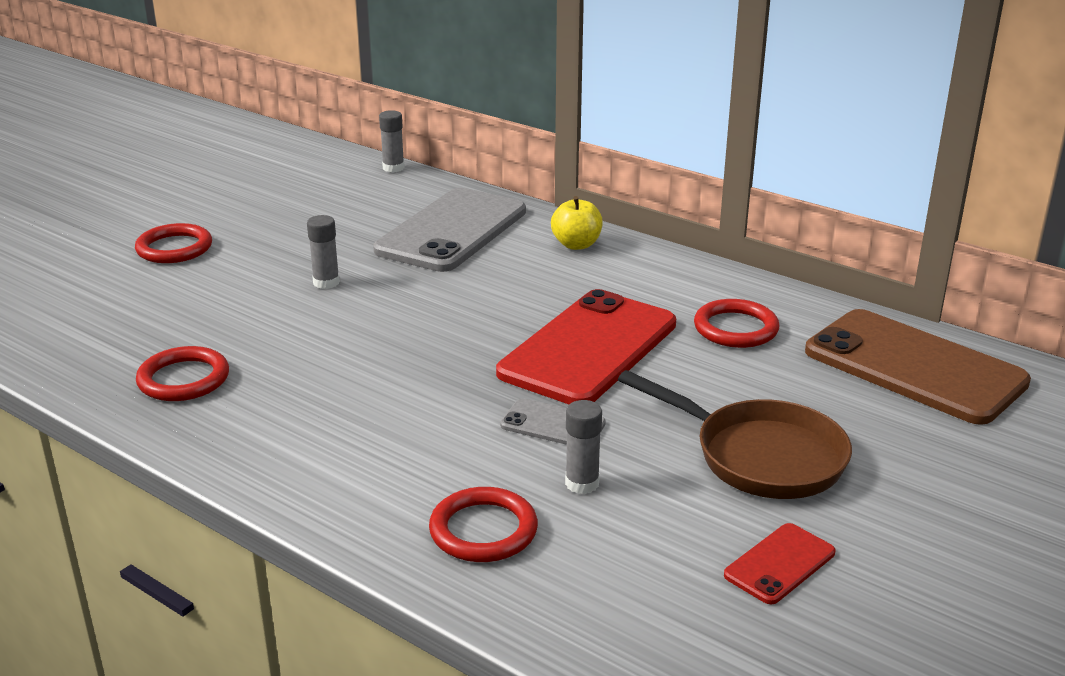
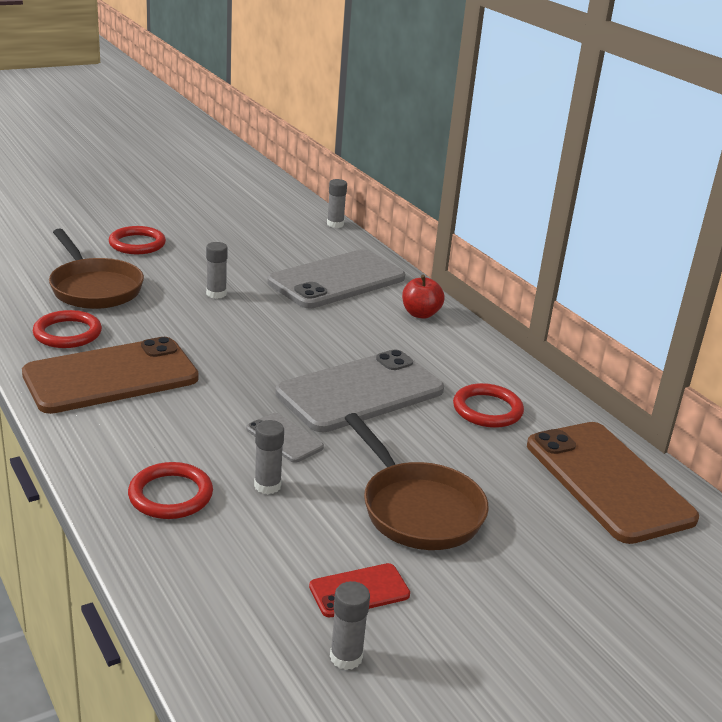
camera: 20 degrees right, 0 degrees up
(168, 315) = (94, 288): none -> brown pan
(286, 415) = (111, 376): none -> brown phone
(576, 244) = (420, 314): yellow apple -> red apple
(588, 348) = (360, 392): red phone -> grey phone
(829, 639) = (346, 657): none -> grey glue stick

